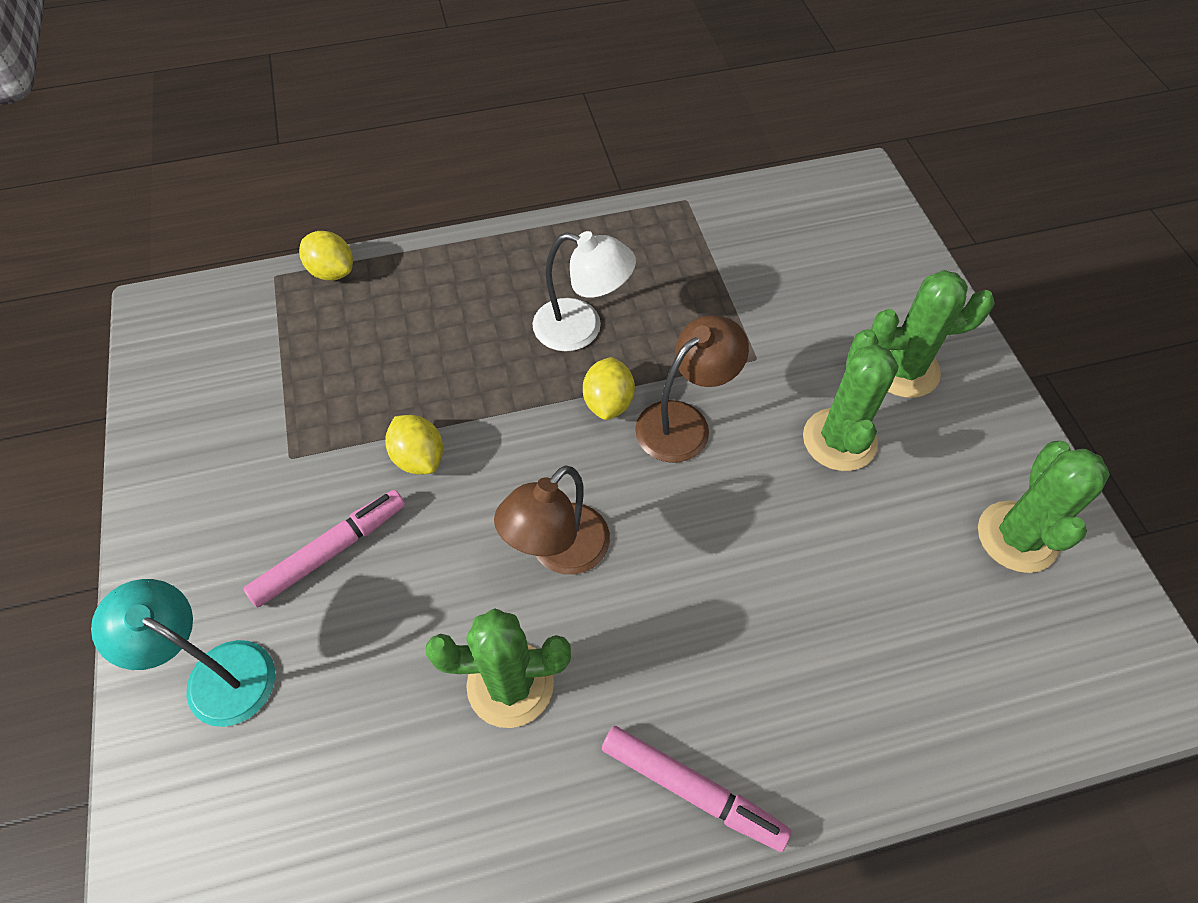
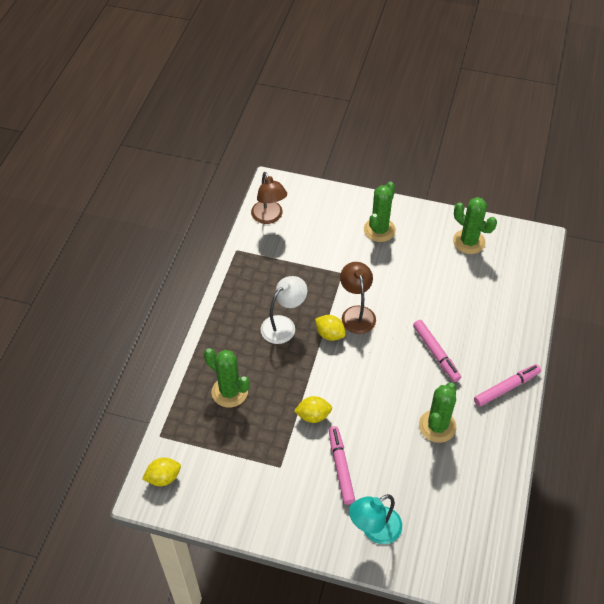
camera: 60 degrees left, 5 degrees down
(332, 272) = (176, 409): yellow lemon -> yellow lemon (163, 477)
(558, 552) = (390, 385): brown lamp -> brown lamp (269, 217)
(686, 601) = (436, 353): none -> pink marker
(839, 440) = (397, 268): green cactus -> green cactus (229, 392)

